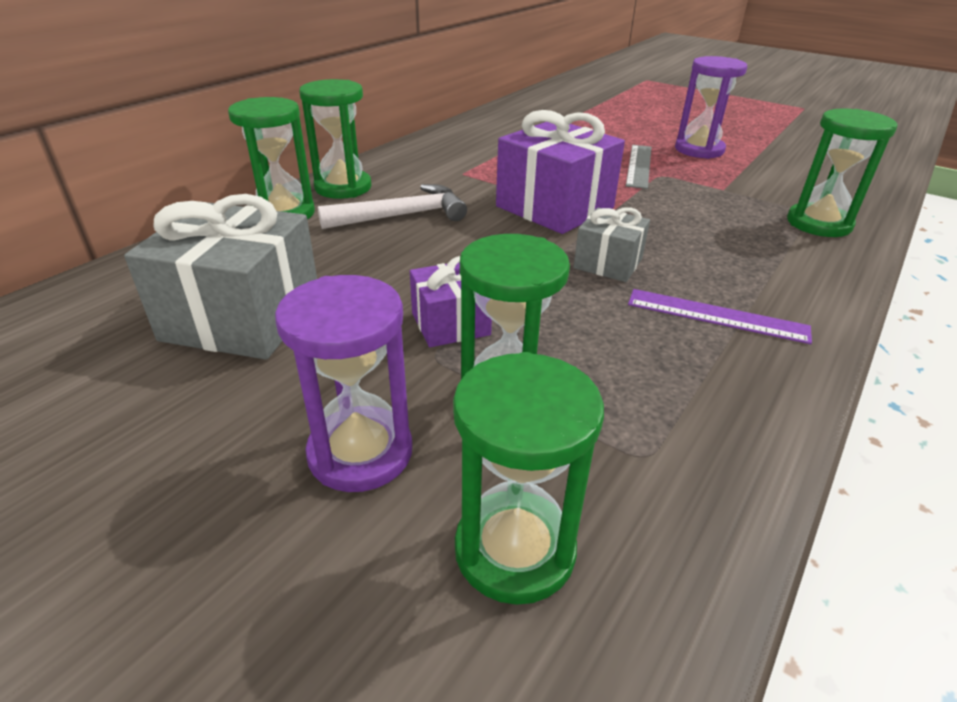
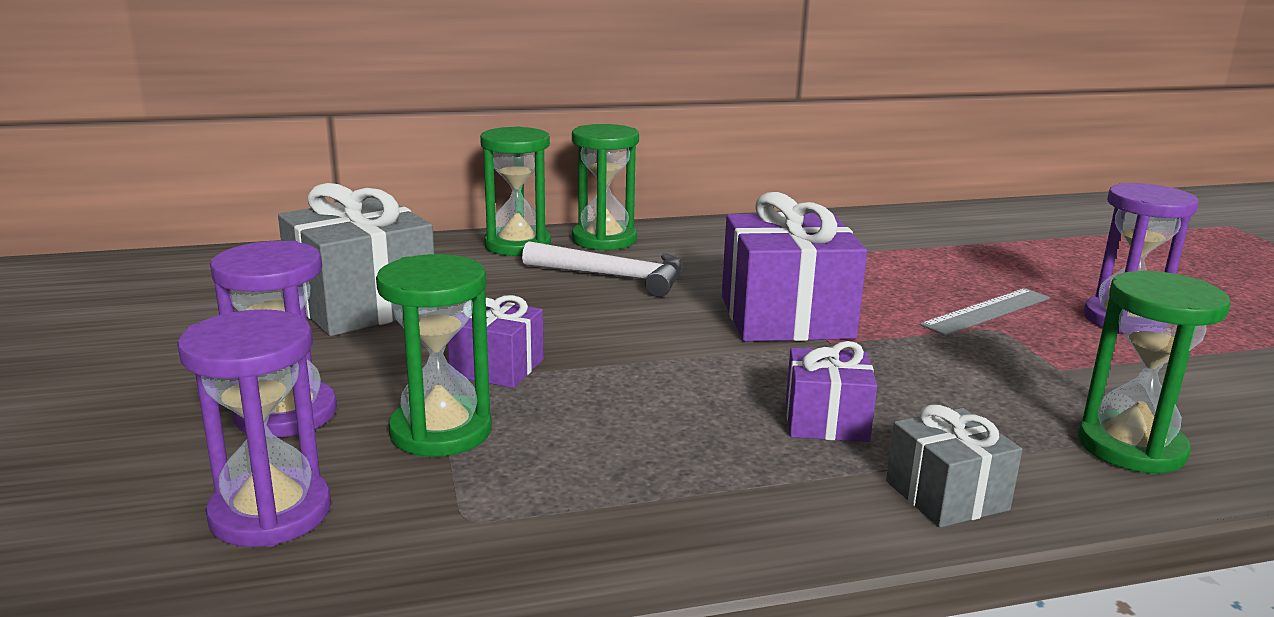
camera: 40 degrees right, 15 degrees down
(514, 549) = (270, 513): green hourglass -> purple hourglass
(608, 263) = (740, 381): grey gift -> grey gift (946, 495)
(690, 270) = (826, 421): none -> purple gift
(717, 316) = (765, 466): purple ruler -> none

